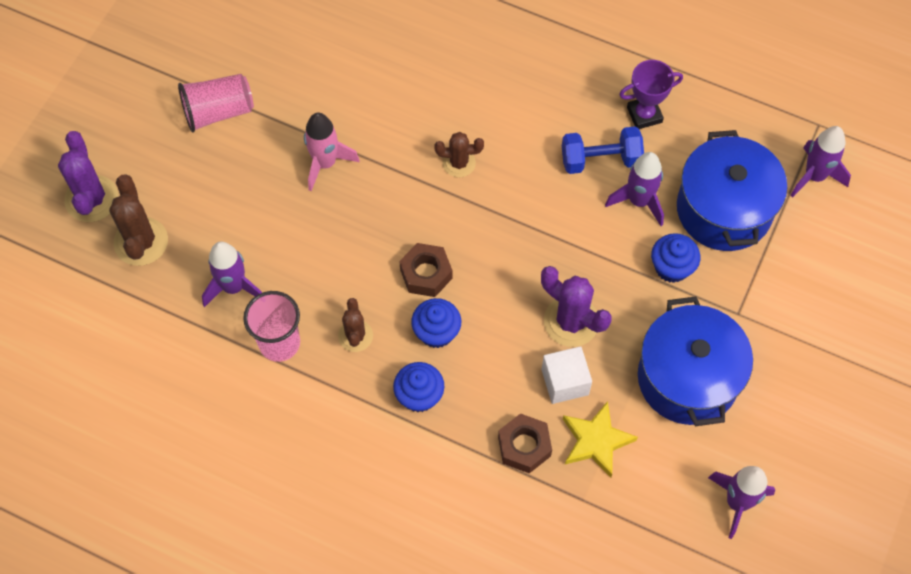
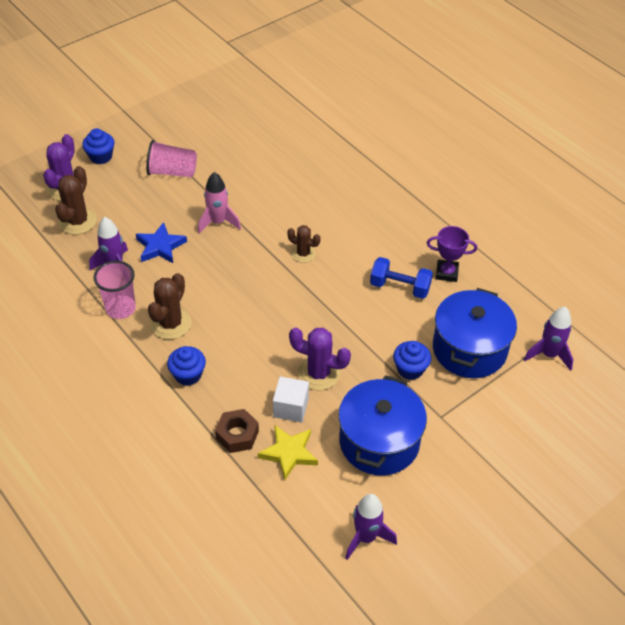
camera: 25 degrees right, 15 degrees down
(273, 232) = (160, 246): none -> blue star
(355, 336) = (171, 324): brown cactus -> brown cactus, size x1.59
(426, 274) = (240, 307): brown nut -> none
(436, 332) = (224, 343): blue cupcake -> blue cupcake (101, 157)
(571, 321) = (318, 373): purple cactus -> purple cactus turned 45 degrees counterclockwise
(638, 201) = (411, 321): purple rocket -> none

